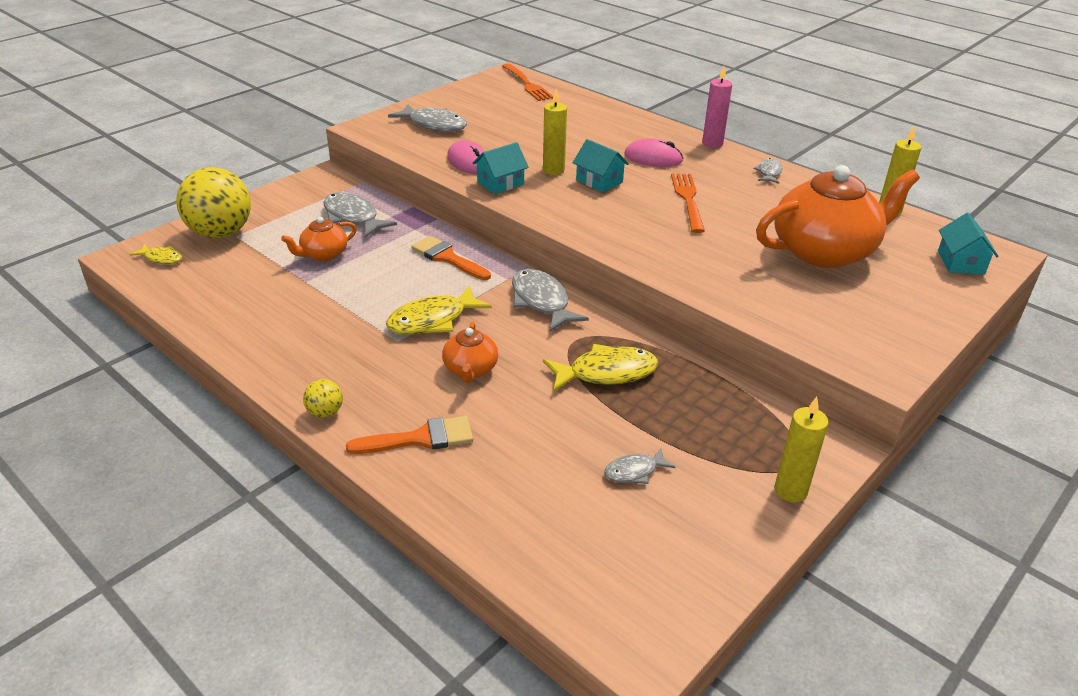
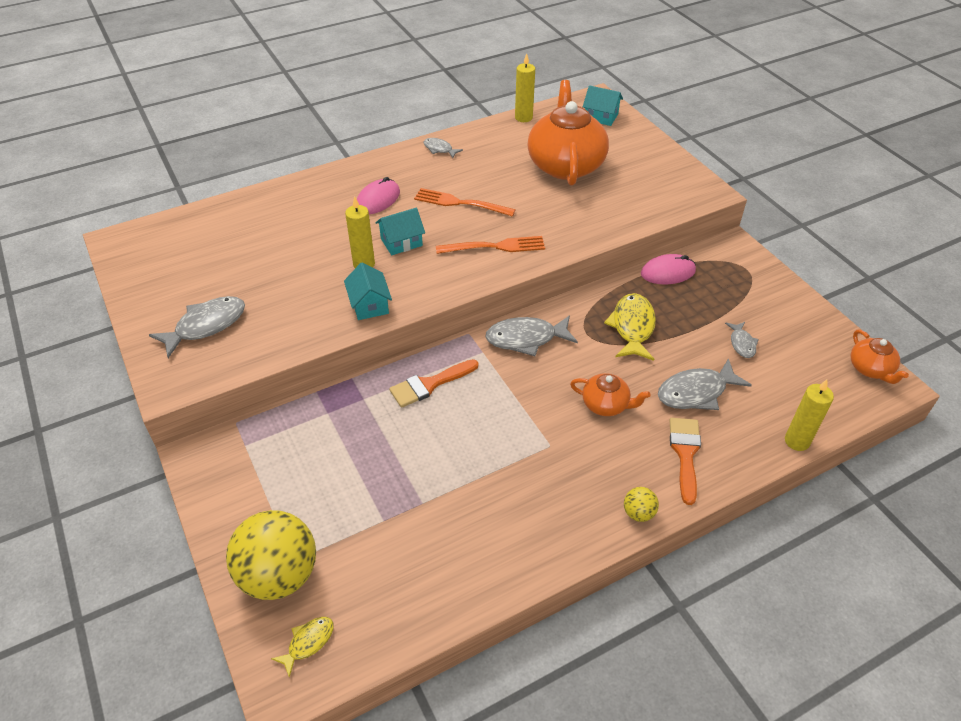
camera: 70 degrees left, 10 degrees up
(323, 254) = (376, 481): orange teapot -> orange teapot (870, 369)
(353, 217) = (311, 445): grey fish -> grey fish (696, 392)
(432, 320) = (527, 415): yellow fish -> none
(469, 162) = (311, 317): pink mouse -> pink mouse (668, 272)
(527, 84) = (158, 234): orange fork -> orange fork (495, 247)
(712, 143) = (372, 160): pink candle -> none
(790, 491) = (770, 280): yellow candle -> yellow candle (797, 441)

